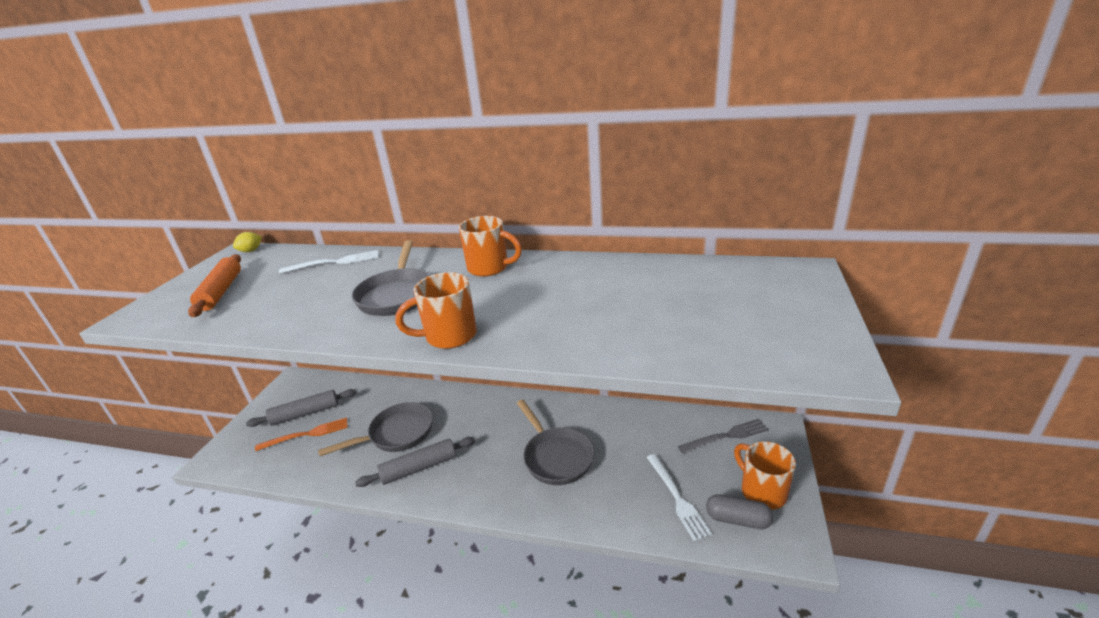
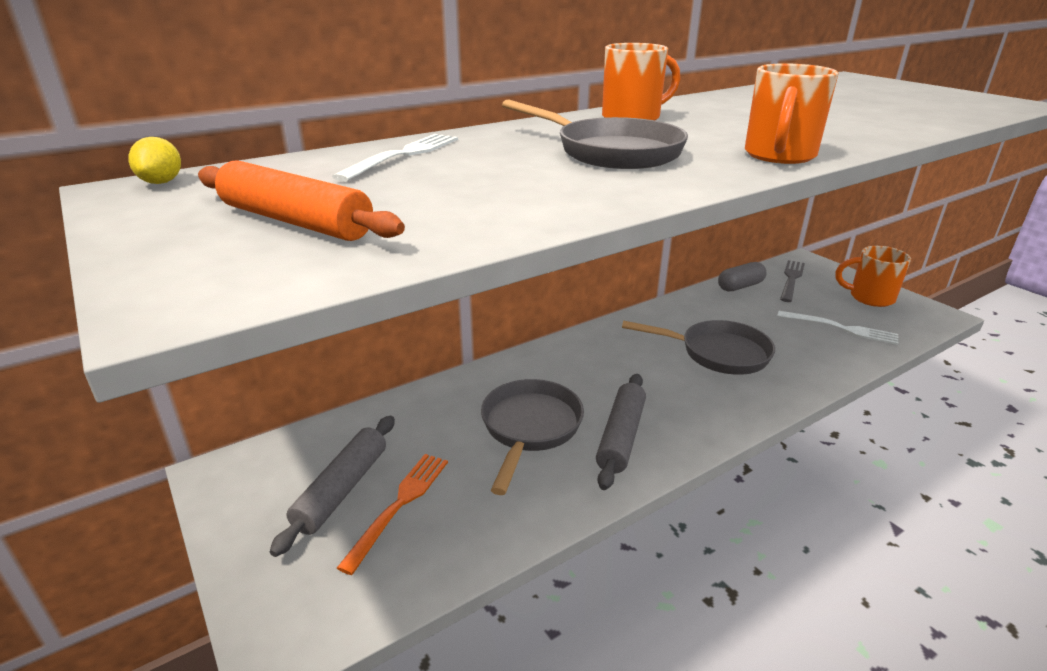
camera: 50 degrees left, 0 degrees up
(737, 519) = (890, 319): grey capsule -> grey capsule (740, 286)

